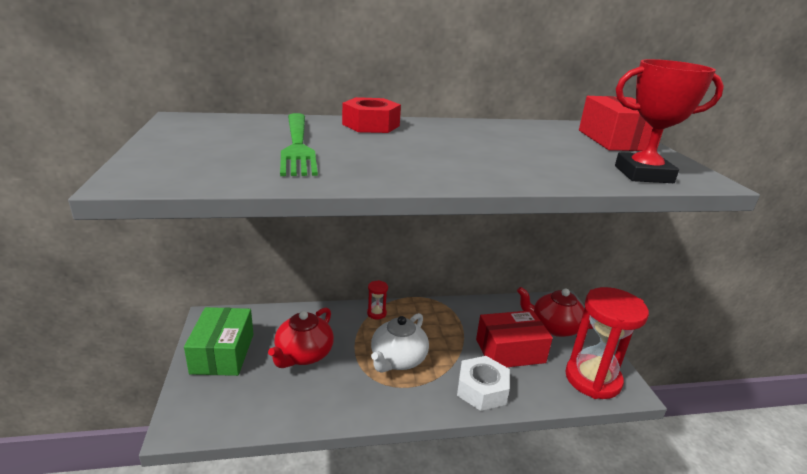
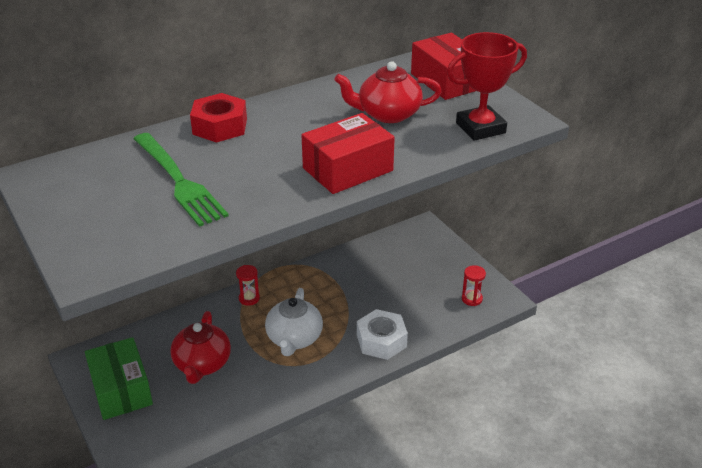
camera: 20 degrees left, 10 degrees up
(510, 351) = (392, 296): red box -> red box (347, 169)
(554, 327) = (424, 258): red teapot -> red teapot (387, 114)
(592, 379) = (472, 299): red hourglass -> red hourglass, size x0.41

